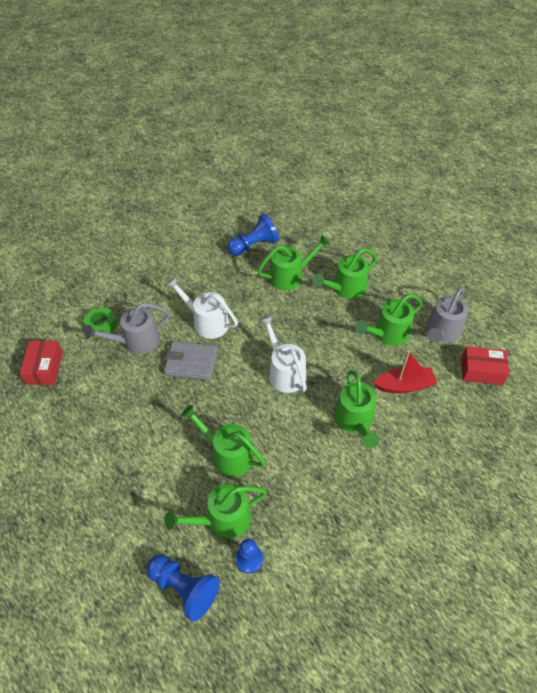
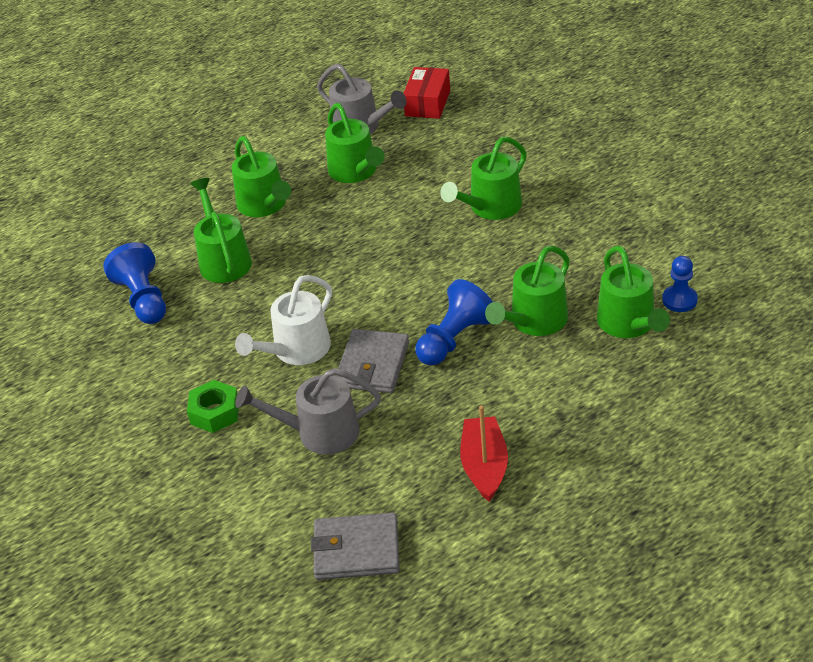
camera: 80 degrees left, 10 degrees down
(44, 368) = (356, 550): red box -> grey wallet
(101, 326) = (277, 482): green nut -> green nut (215, 412)
(136, 341) = (320, 432): grey watering can -> grey watering can turned 105 degrees clockwise
(184, 588) = (721, 356): blue pawn -> blue pawn (454, 339)
(284, 372) = (406, 268): white watering can -> none
(355, 421) = (491, 207): green watering can -> green watering can turned 135 degrees clockwise
(404, 385) = (441, 164): red boat -> red boat (484, 466)

